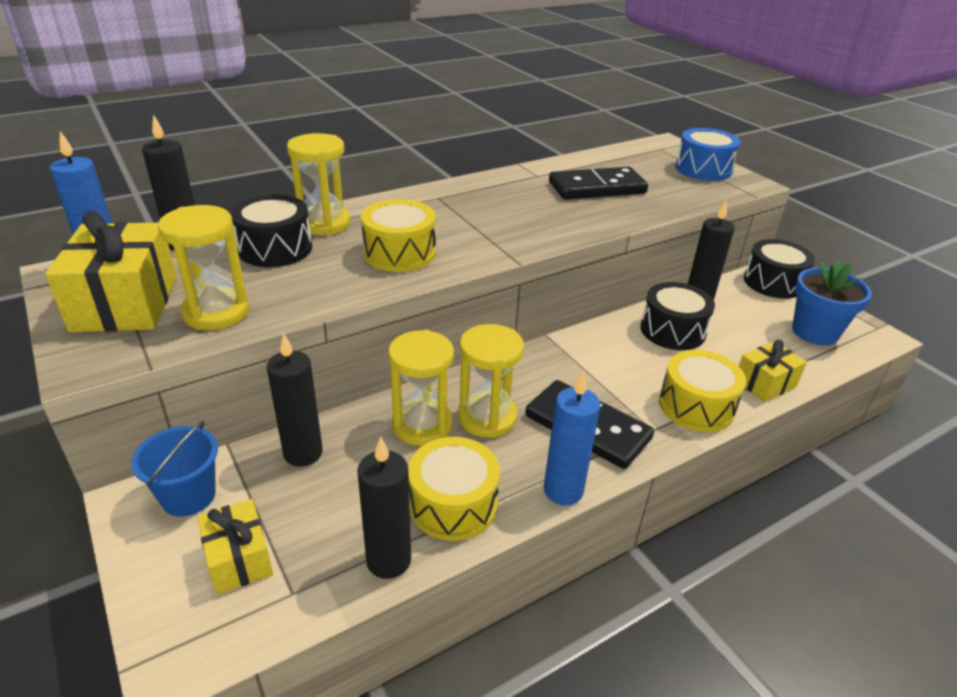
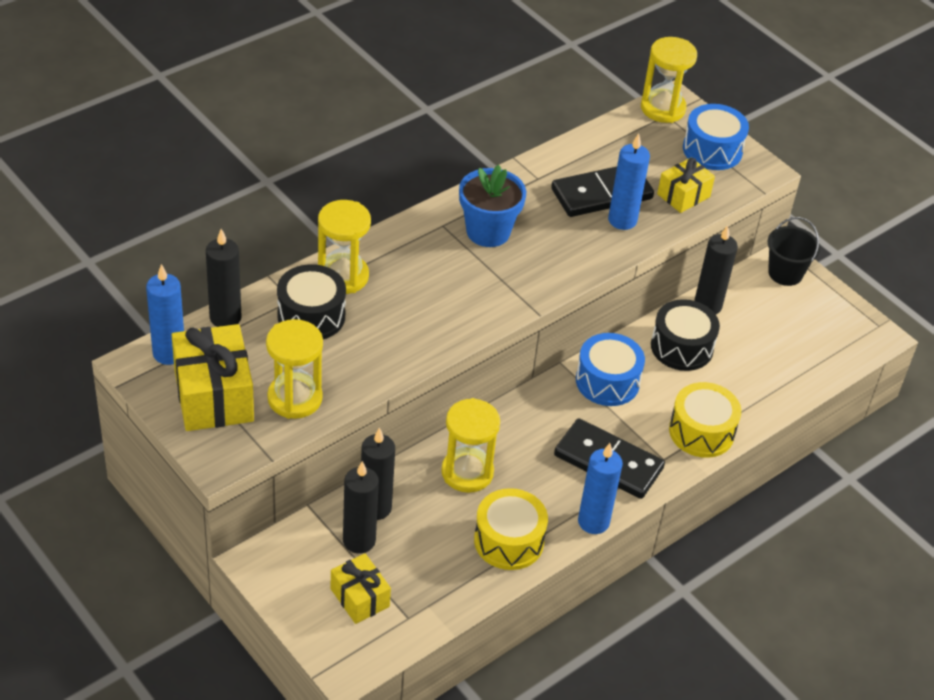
camera: 10 degrees left, 10 degrees up
(188, 496) = (298, 553): blue bucket -> none
(388, 560) = (470, 588): black candle -> black candle (359, 541)
(399, 253) = (427, 311): yellow drum -> none
(487, 417) = (521, 460): yellow hourglass -> yellow hourglass (662, 108)
(593, 353) = (607, 381): none -> blue drum
(616, 205) = (622, 220): none -> blue candle
(765, 383) = (764, 402): yellow gift -> yellow gift (683, 195)
(773, 282) = (785, 273): black drum -> black bucket
(815, 332) = (817, 337): blue flower pot -> blue flower pot (488, 231)

